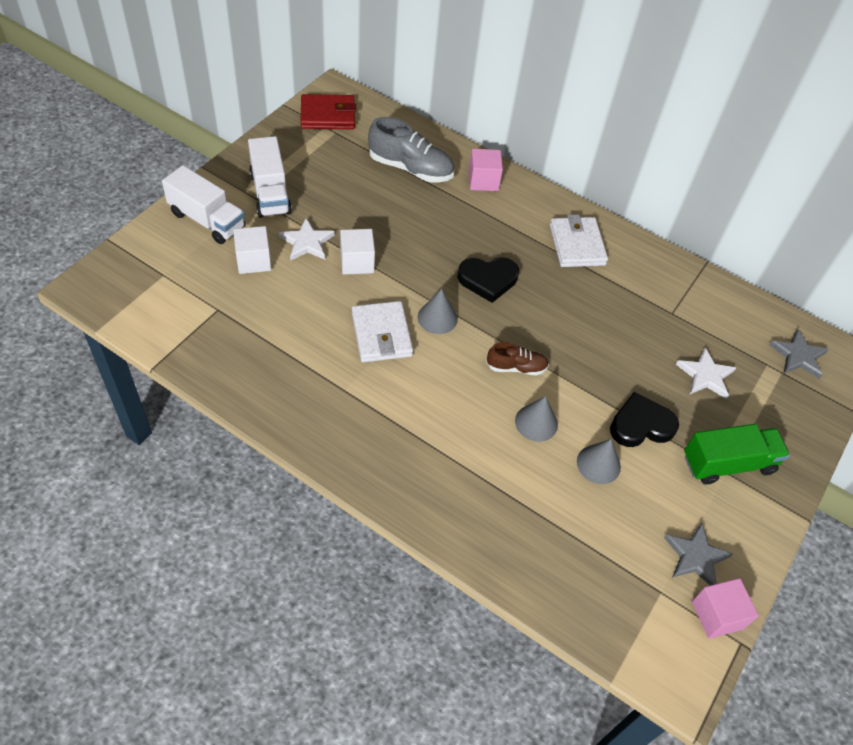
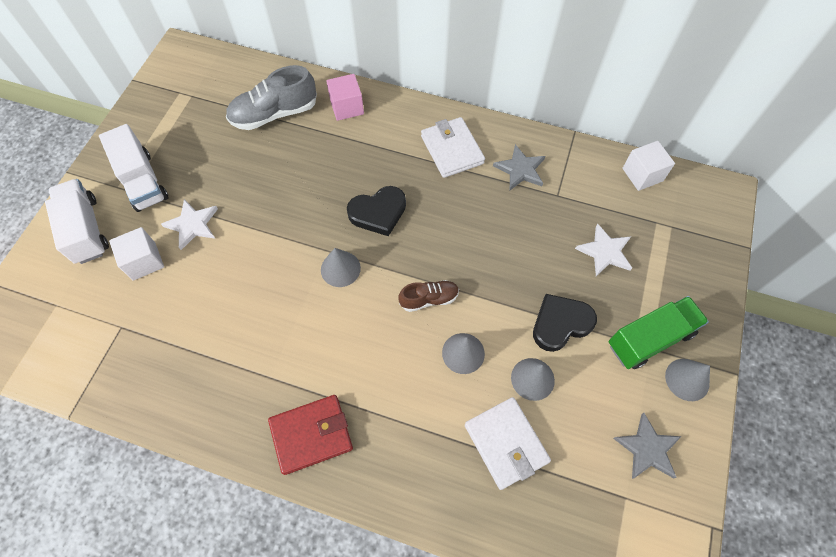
camera: 10 degrees left, 10 degrees up
(207, 220) = (86, 230): white truck -> white truck turned 135 degrees counterclockwise
(328, 115) = (179, 79): red wallet -> red wallet (311, 435)
(357, 262) = (247, 232): white cube -> white cube (642, 174)
(381, 334) = (291, 304): white wallet -> white wallet (506, 443)
(411, 168) = (274, 114): grey shoe -> grey shoe turned 150 degrees clockwise
(717, 615) = (683, 505): pink cube -> none
(755, 509) = (687, 379): none -> grey cone
(798, 356) = (681, 205): grey star -> grey star (520, 169)

